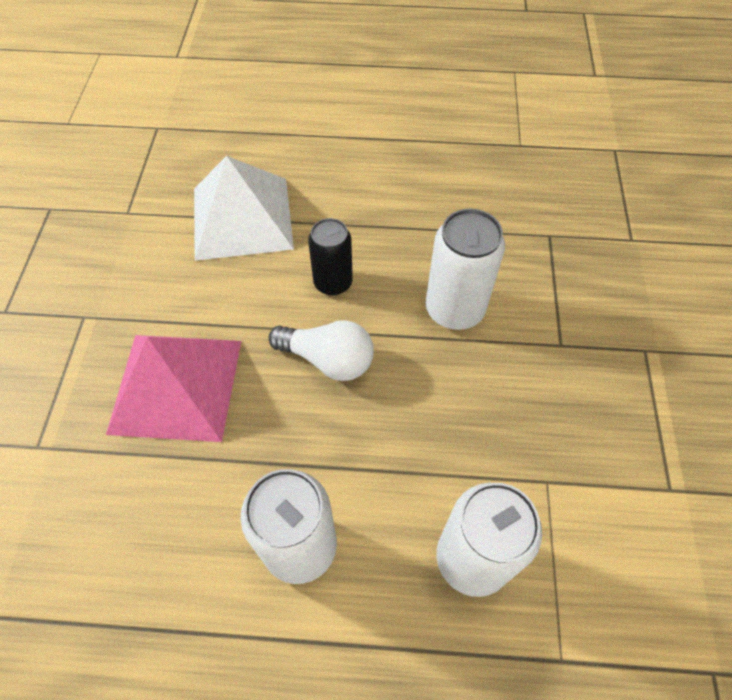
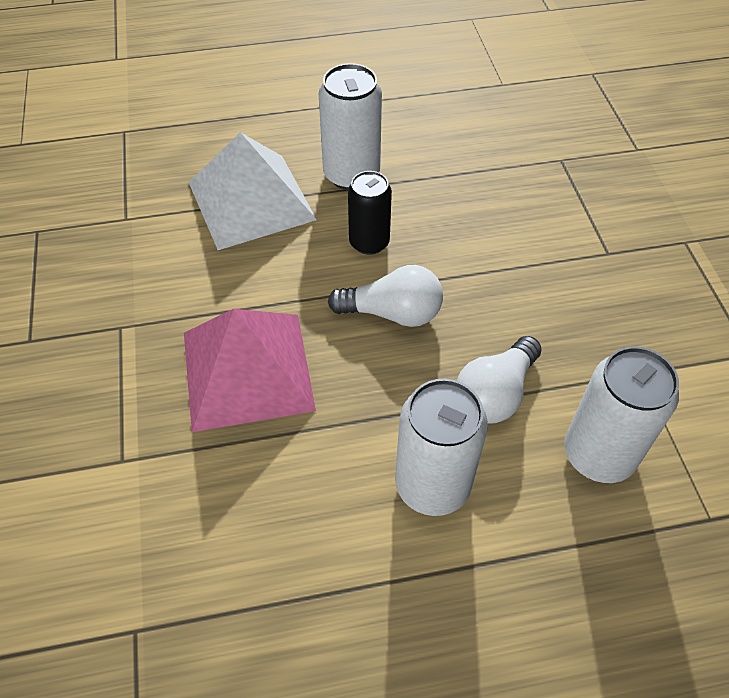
camera: 15 degrees left, 5 degrees down
(394, 467) = (495, 393): none -> white light bulb
(454, 309) = (497, 242): white can -> white can (351, 174)

